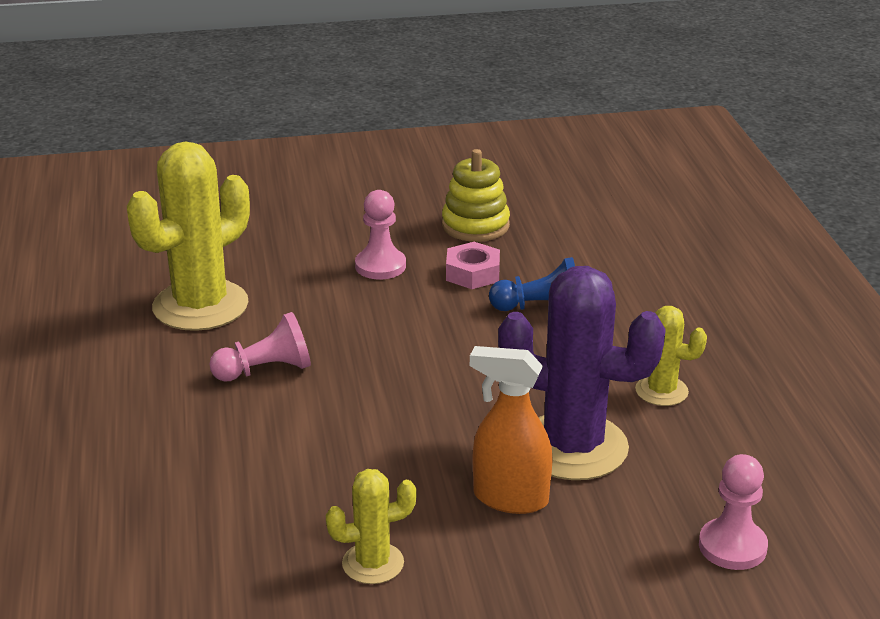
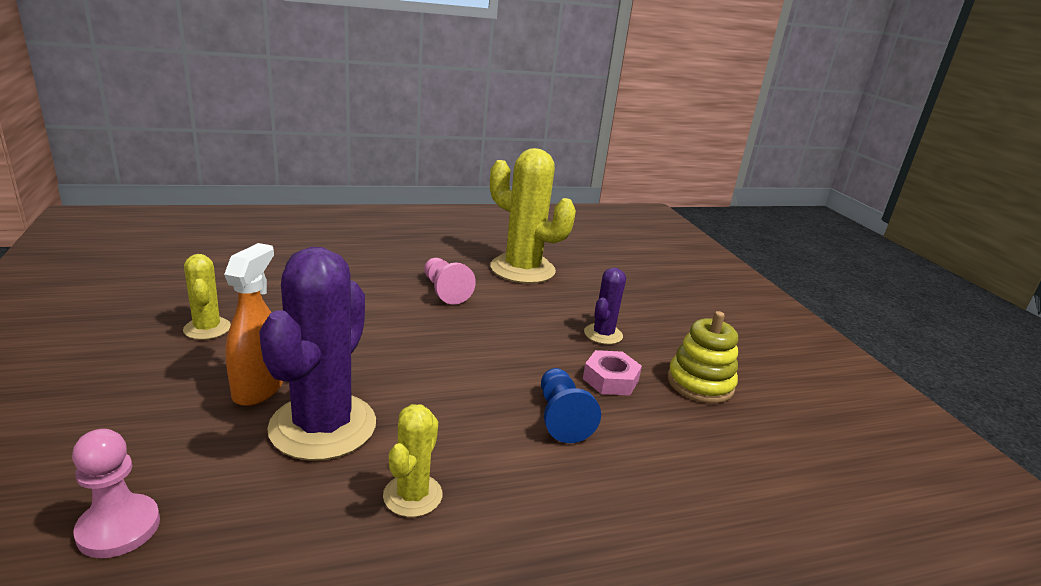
camera: 80 degrees right, 5 degrees down
(380, 266) = (603, 334): pink pawn -> purple cactus

